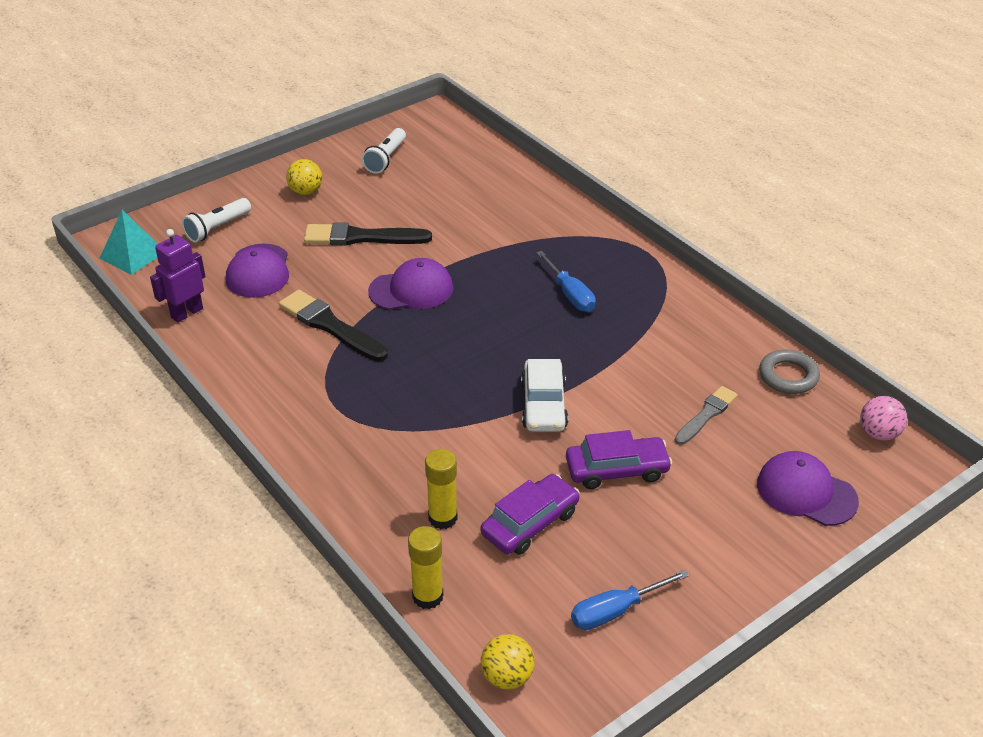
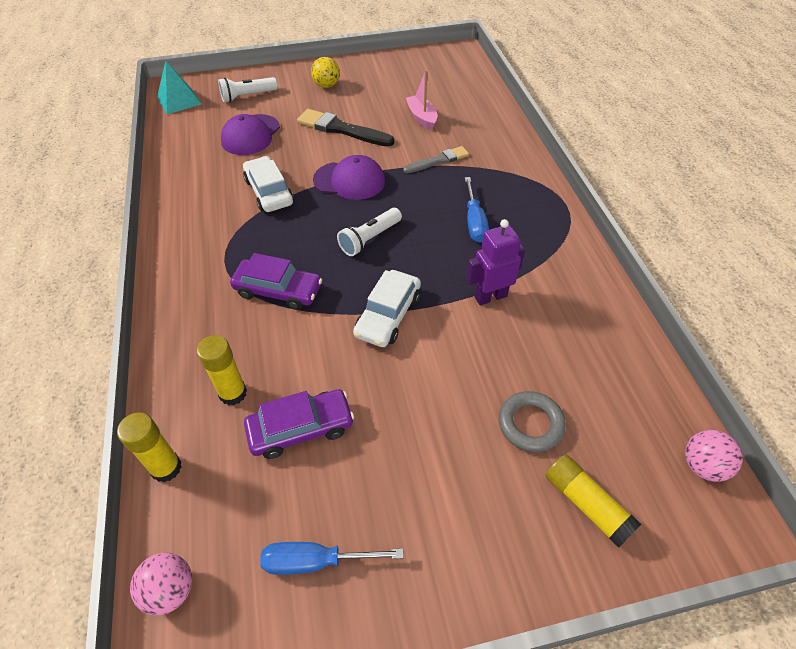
camera: 25 degrees right, 10 degrees up
(186, 313) = (179, 152): purple robot -> purple robot (490, 296)
(330, 326) = (269, 192): black brush -> white car
(386, 159) = (401, 75): white flashlight -> white flashlight (370, 239)
(443, 201) = (422, 117): none -> pink boat
(507, 677) = (170, 590): yellow ball -> pink ball
(617, 470) = (412, 404): purple car -> purple car (278, 290)
(706, 415) = (530, 378): grey brush -> grey brush (438, 160)
(788, 376) = (635, 365): grey ring -> grey ring (530, 424)
(806, 492) = (587, 504): purple cap -> yellow glue stick

